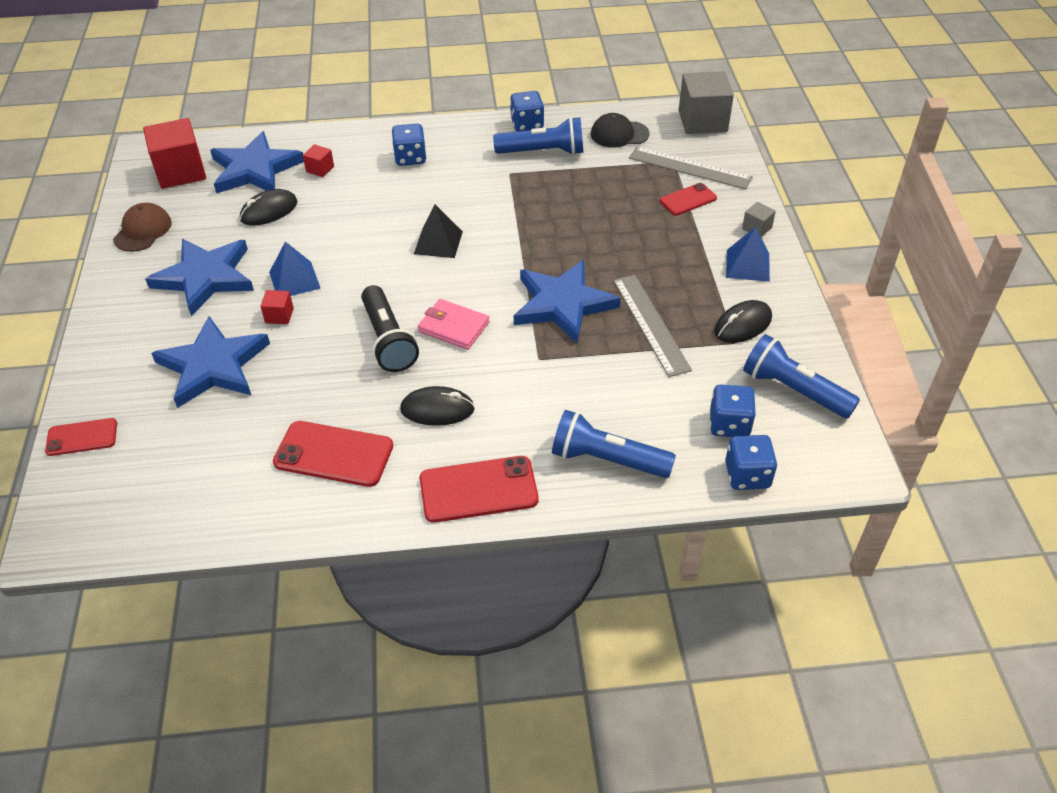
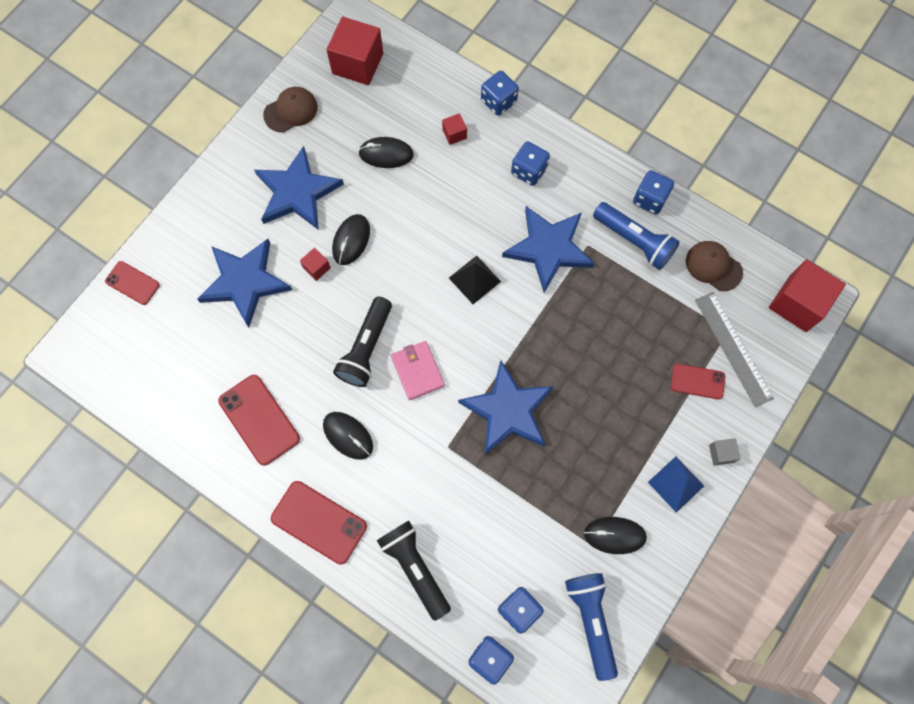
camera: 40 degrees right, 25 degrees up
(255, 169) = (409, 99): blue star -> blue star (549, 248)
(294, 280) = (351, 240): blue pyramid -> black mouse
(338, 133) = (498, 101): none -> blue dice
(607, 459) = (415, 568): blue flashlight -> black flashlight
(619, 134) = (713, 266): black cap -> brown cap
(651, 324) = (551, 480): grey ruler -> none
(702, 121) = (797, 303): grey cube -> red cube

